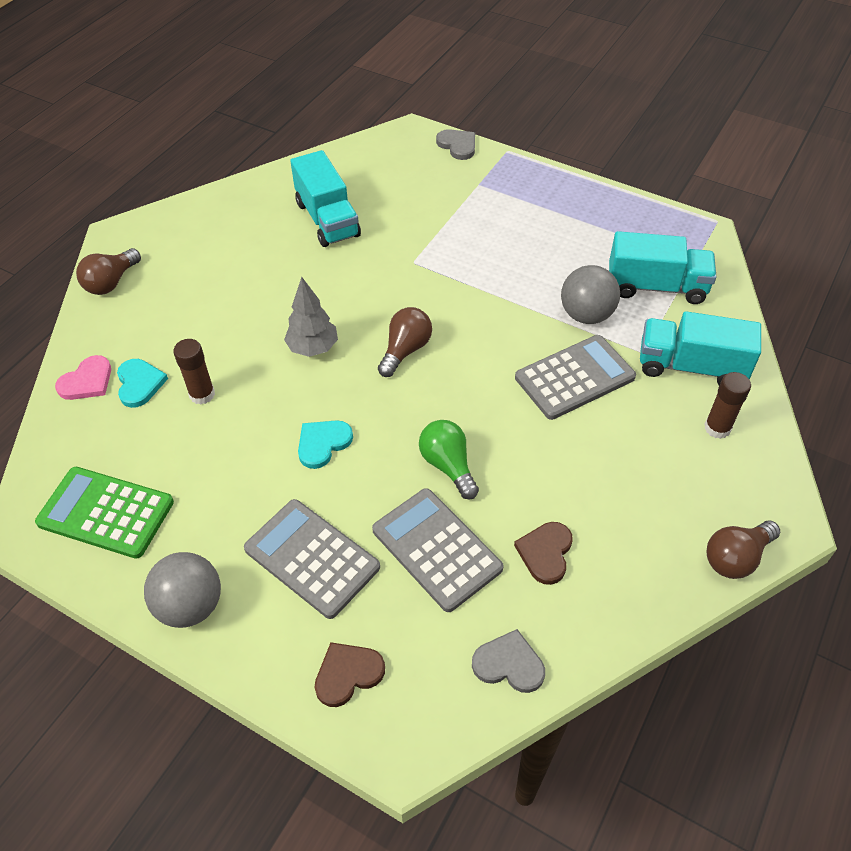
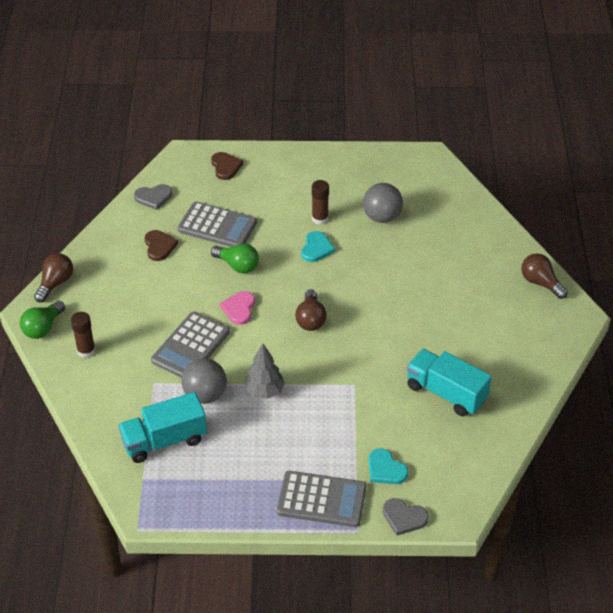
camera: 150 degrees right, 5 degrees down
(87, 381) = (482, 224): pink heart -> pink heart (239, 309)
(106, 512) = (398, 176): green calculator -> none
(111, 282) = (540, 283): brown light bulb -> brown light bulb turned 45 degrees counterclockwise
(139, 384) = (451, 235): turquoise heart -> turquoise heart (385, 469)
(190, 605) = (319, 161): grey ball -> grey ball (382, 217)
(202, 394) = (409, 244): brown glue stick -> brown glue stick (320, 218)
(312, 558) = (277, 198): grey calculator -> grey calculator (321, 500)
(313, 348) = (369, 296): grey tree -> grey tree (264, 391)
(348, 674) = (225, 167): brown heart -> brown heart turned 45 degrees counterclockwise
(691, 366) = (116, 386): turquoise truck -> none
(772, 488) = (43, 328): none -> green light bulb

